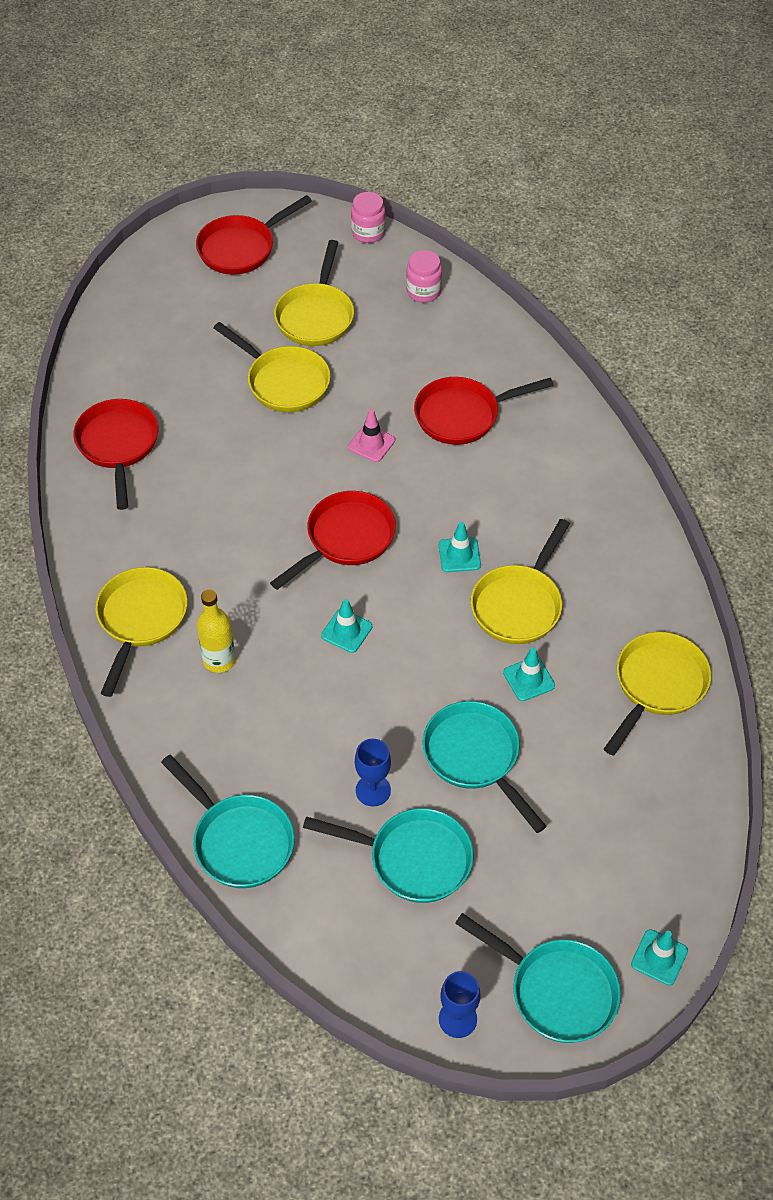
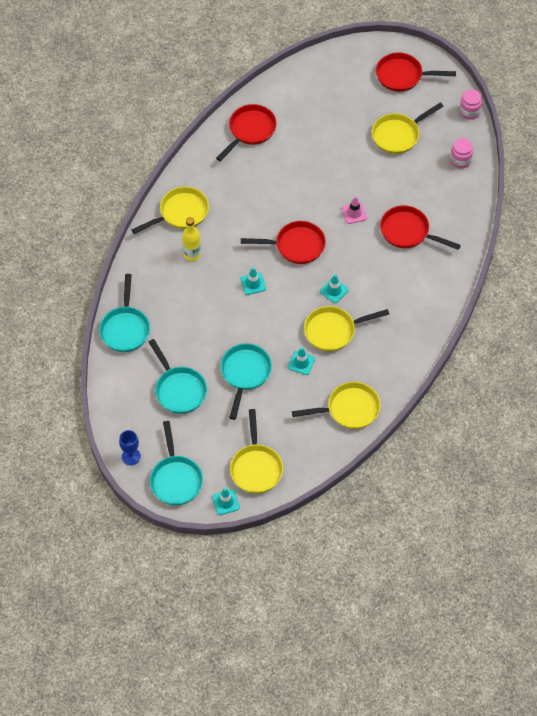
camera: 45 degrees right, 5 degrees up
(284, 382) = (349, 156): yellow pan -> yellow pan (256, 467)
(373, 790) = (193, 352): blue goblet -> none

